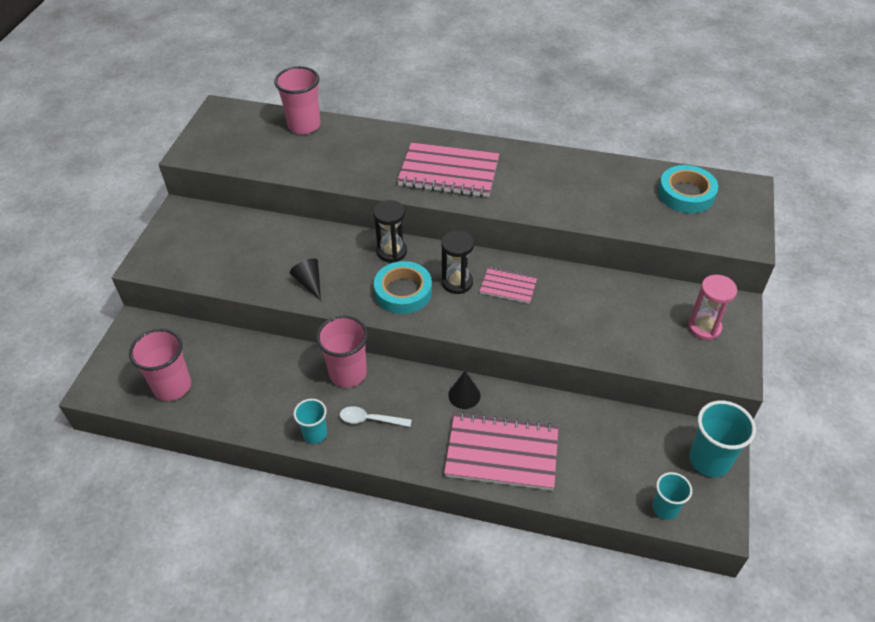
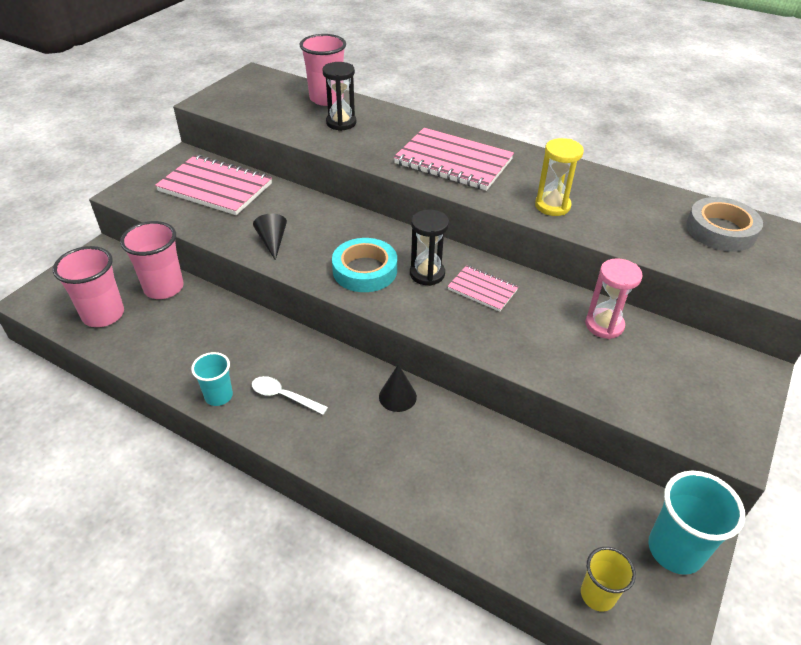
camera: 15 degrees right, 5 degrees down
(348, 373) = (282, 344): pink cup -> pink cup (164, 288)
(392, 252) = (370, 231): black hourglass -> black hourglass (341, 123)
(502, 453) = (415, 471): pink notebook -> pink notebook (215, 187)
(548, 200) = (552, 206): none -> yellow hourglass
(665, 508) = (597, 595): turquoise cup -> yellow cup
(686, 194) = (720, 230): turquoise tape -> grey tape
(704, 327) = (707, 384): pink hourglass -> pink hourglass (604, 325)

